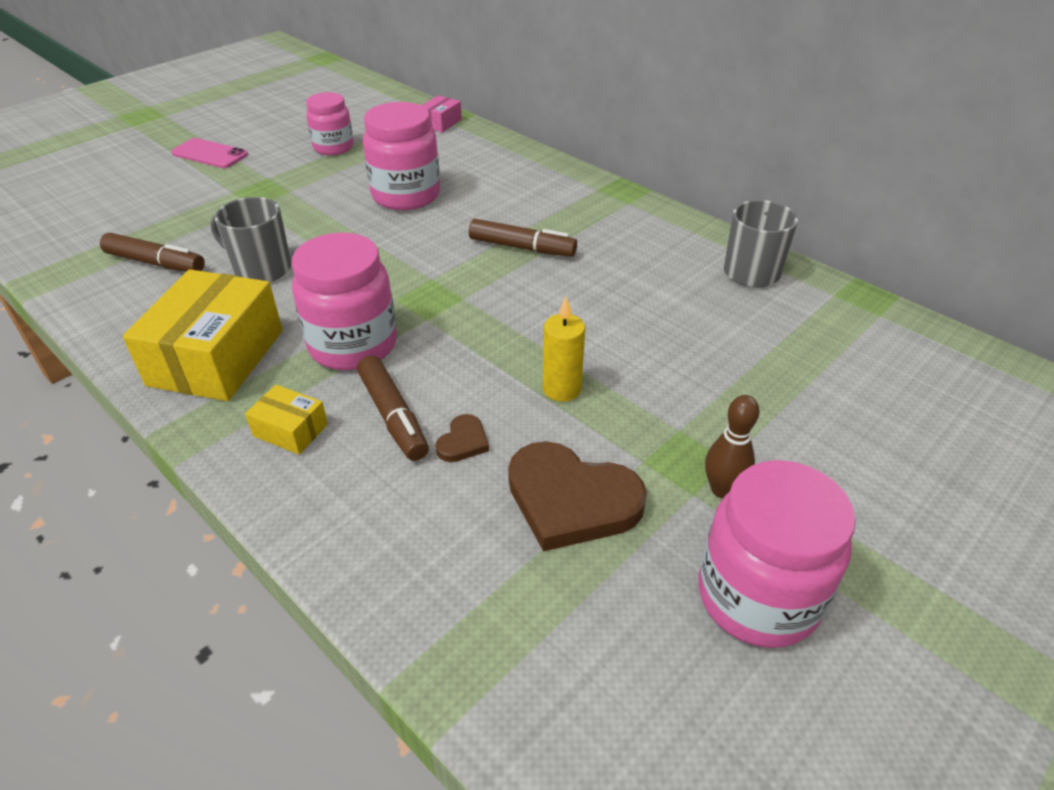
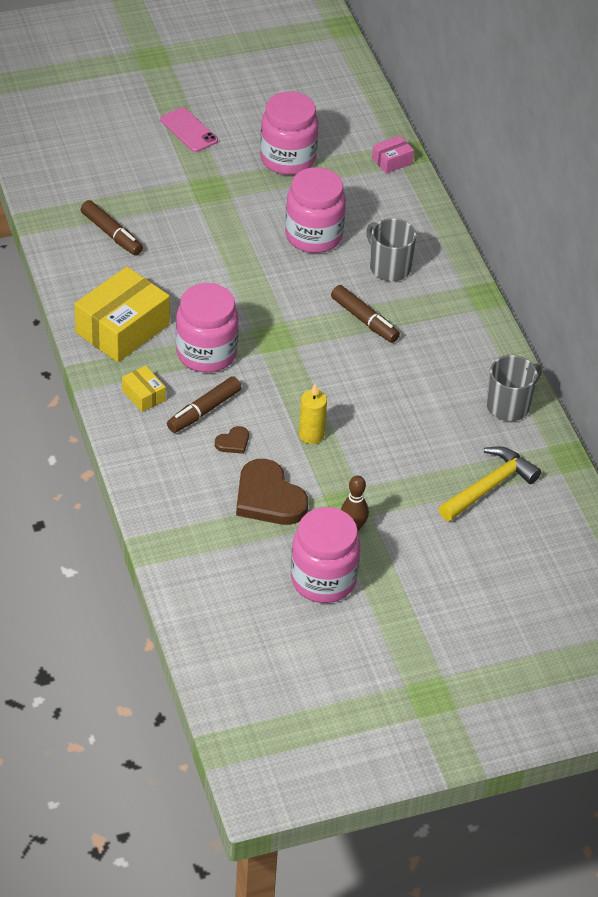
camera: 25 degrees right, 5 degrees up
(261, 269) = (177, 267): grey mug -> grey mug (389, 267)
(333, 147) = (288, 159): pink jar -> pink jar, size x1.54
(393, 416) = (204, 411): brown marker -> brown marker turned 45 degrees clockwise
(826, 361) = (490, 486): none -> yellow hammer

